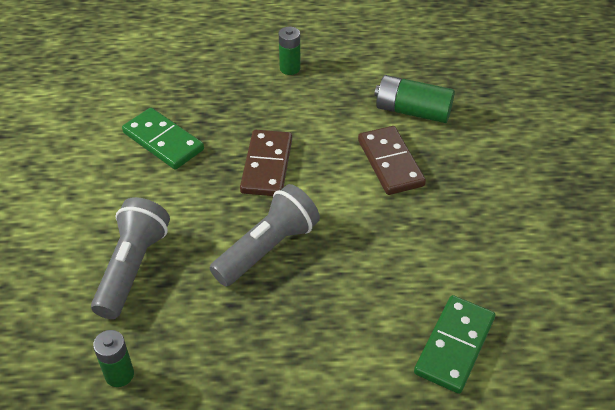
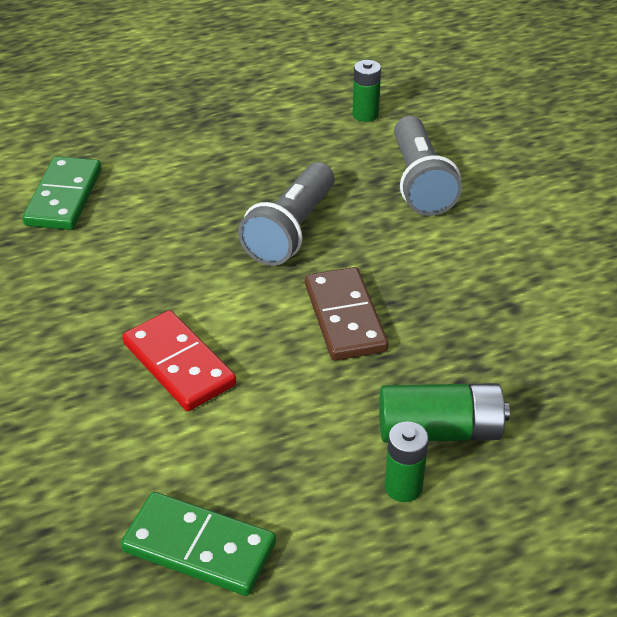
camera: 160 degrees right, 5 degrees down
(163, 141) = (502, 313): green domino -> green domino (199, 547)
(390, 163) = (178, 364): brown domino -> red domino
(412, 111) = (166, 459): green battery -> green battery (439, 430)

